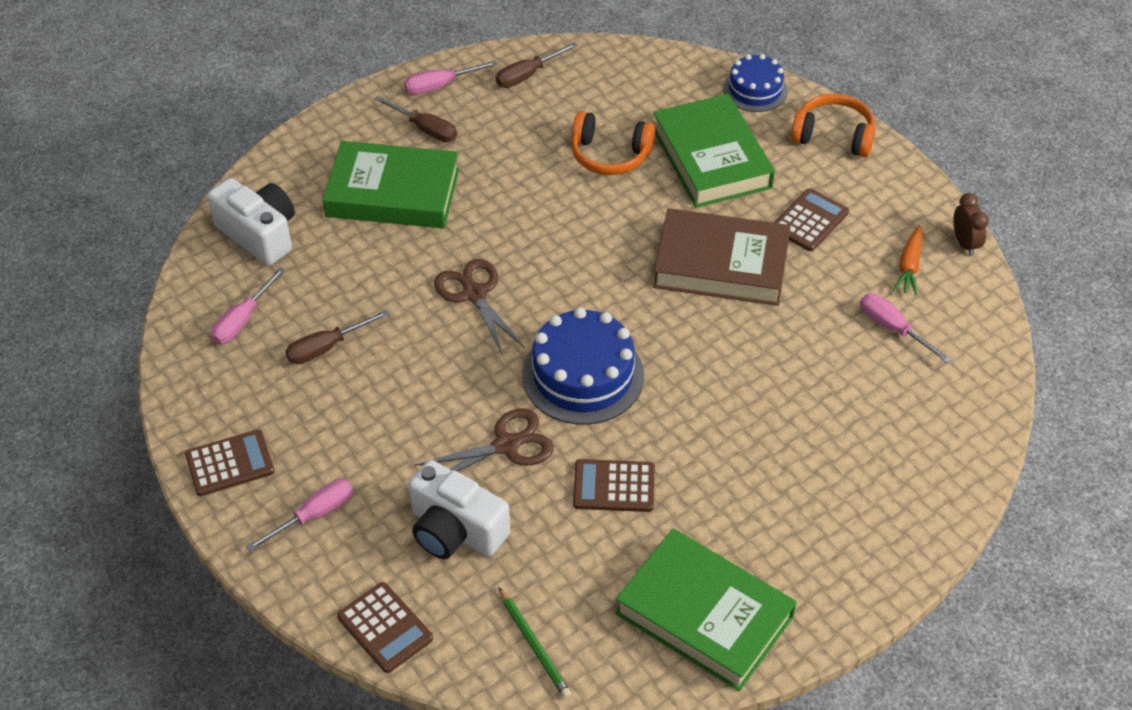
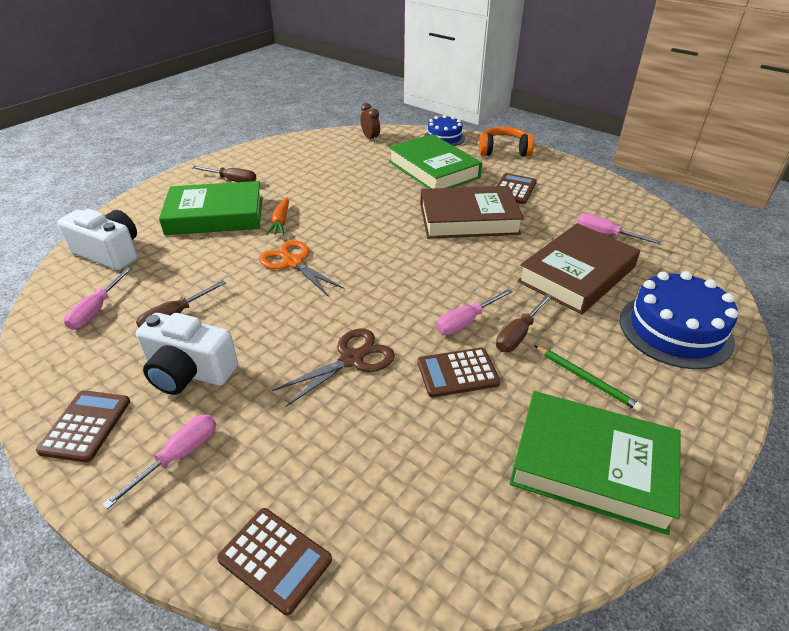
camera: 15 degrees left, 10 degrees down
(230, 463) = (85, 426): brown calculator -> brown calculator turned 45 degrees counterclockwise
(440, 86) = (238, 160): pink screwdriver -> pink screwdriver (466, 321)
(455, 530) = (326, 440): white camera -> white camera (189, 372)
(474, 294) = (293, 262): brown scissors -> orange scissors
(527, 75) = (296, 148): brown screwdriver -> brown screwdriver (518, 334)
(534, 645) = (443, 538): green pencil -> green pencil (586, 379)
(583, 375) = (397, 299): blue cake -> blue cake (675, 330)
(610, 155) = (366, 176): orange headphones -> none
(817, 384) = (576, 274): none -> brown book
(909, 266) = (592, 202): orange carrot -> orange carrot (280, 222)
(965, 244) = (618, 186): brown clock -> brown clock (370, 138)

